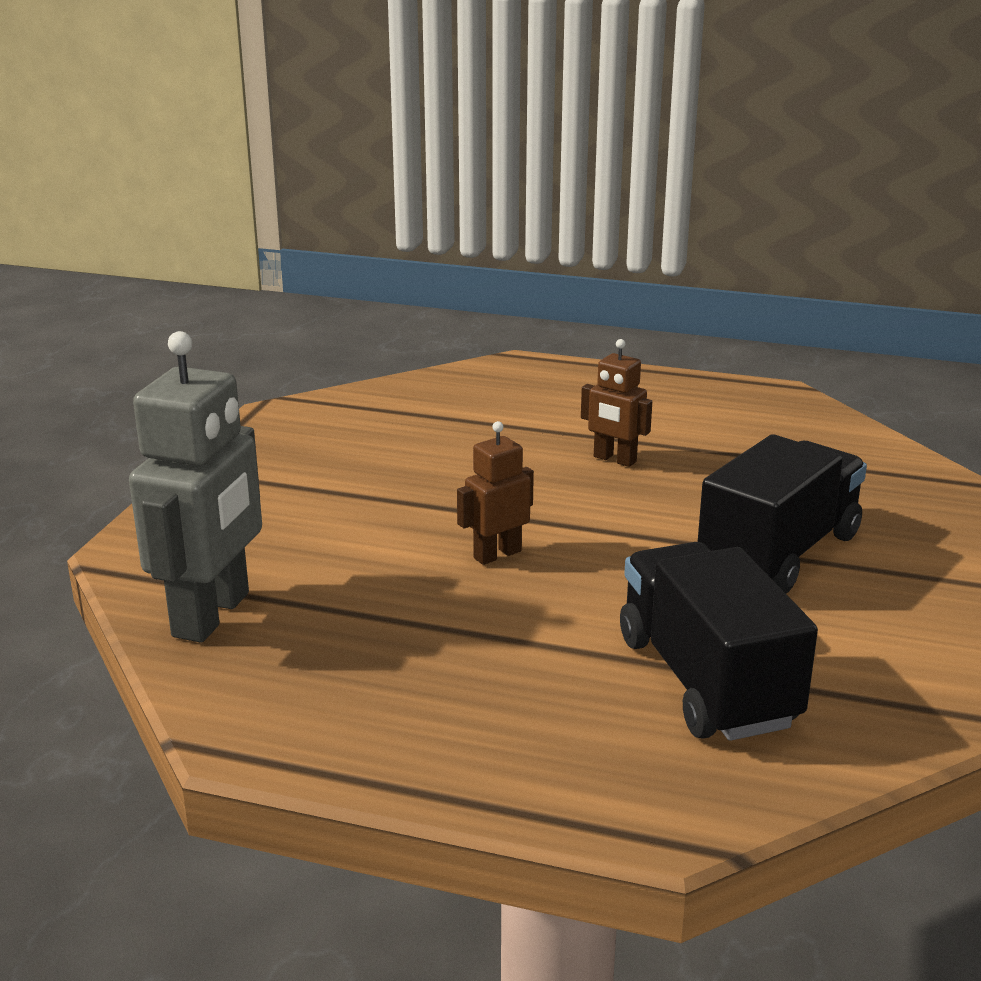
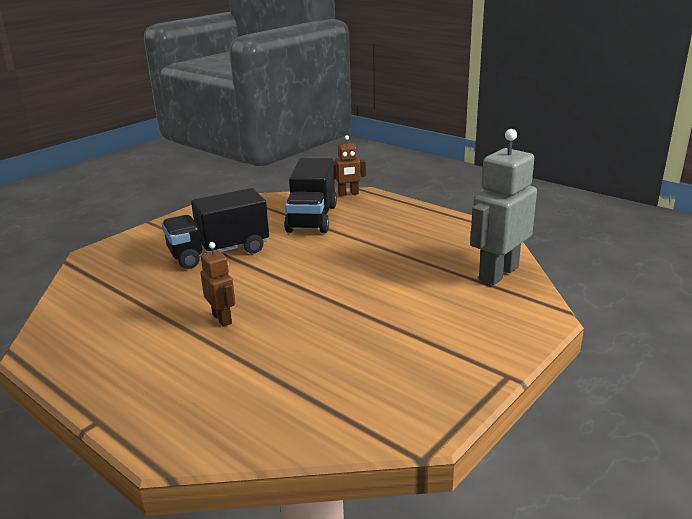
camera: 155 degrees left, 0 degrees up
(497, 554) = (345, 276): brown robot -> brown robot (348, 194)

